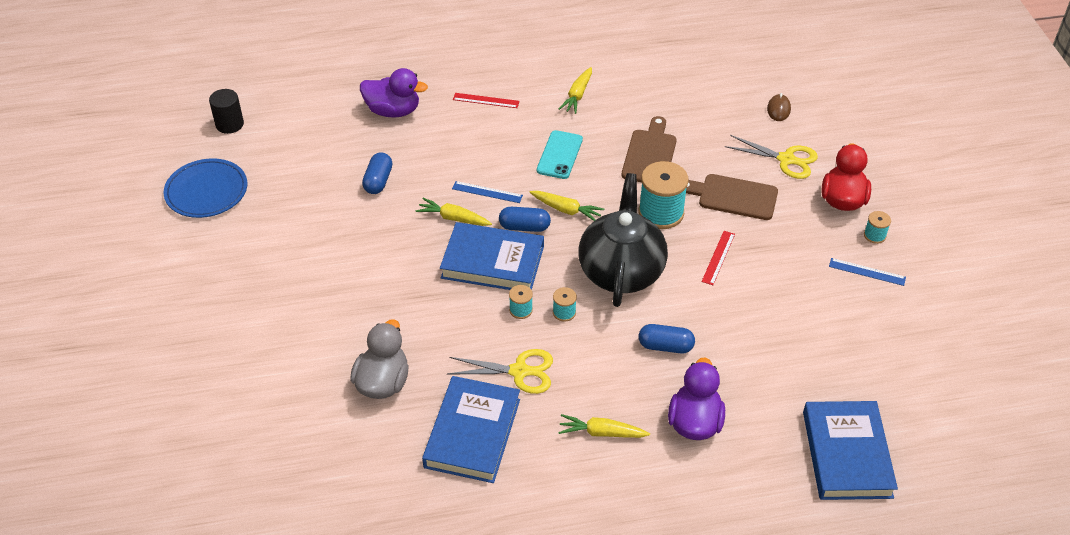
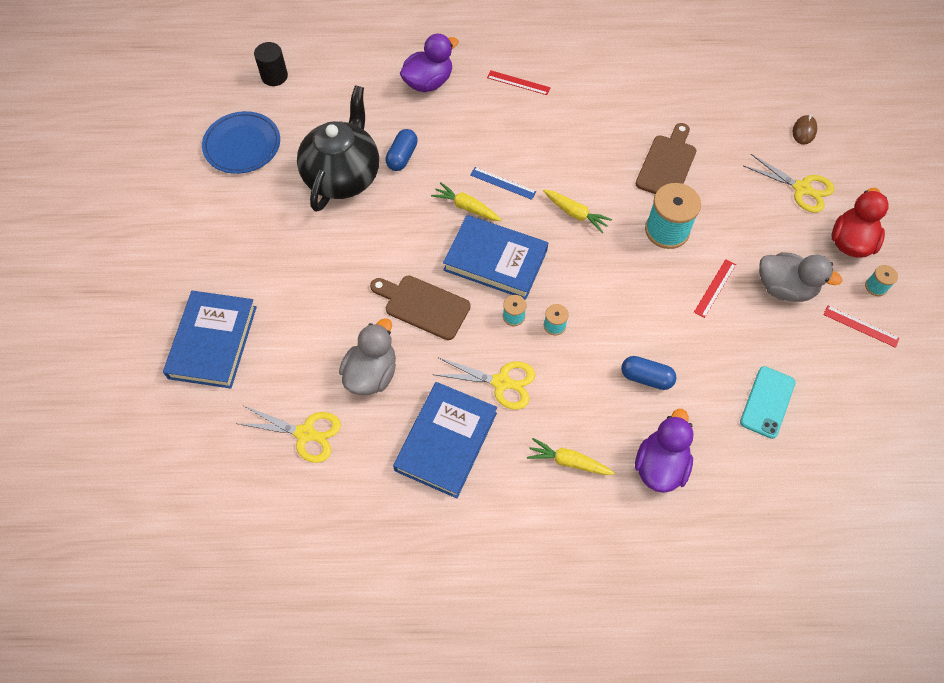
camera: 10 degrees right, 15 degrees up
(322, 447) = (305, 433): none -> yellow scissors
(393, 111) = (428, 82): purple duck -> purple duck turned 60 degrees counterclockwise
(524, 227) = (532, 226): blue capsule -> none
(559, 155) = (579, 152): turquoise phone -> turquoise phone (767, 402)
(577, 95) = (607, 89): yellow carrot -> none
(621, 271) = (617, 289): black teapot -> black teapot (343, 176)
(733, 196) = (741, 222): brown cutting board -> brown cutting board (423, 306)
(786, 248) = (784, 288): none -> grey duck
(847, 454) = (804, 525): blue book -> blue book (213, 342)
(867, 272) = (861, 326): blue ruler -> red ruler

